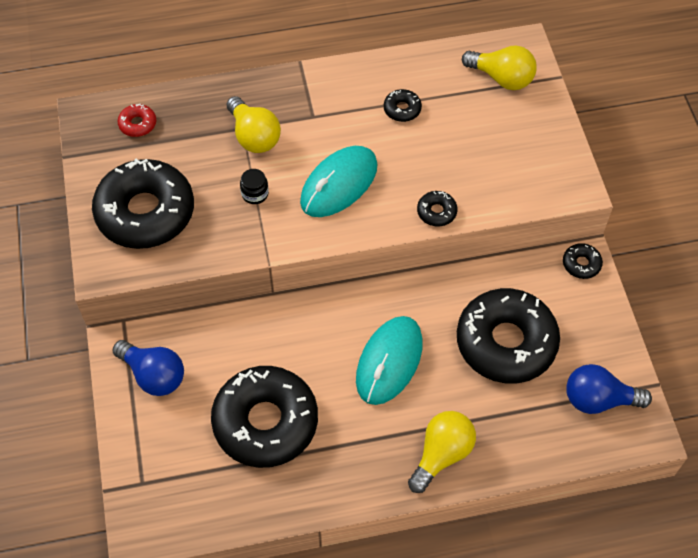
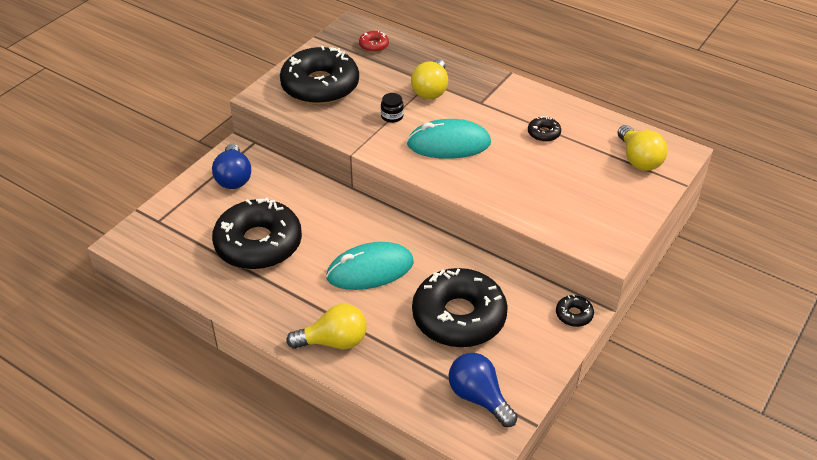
camera: 45 degrees right, 15 degrees down
(436, 212) = (491, 197): black donut -> none

